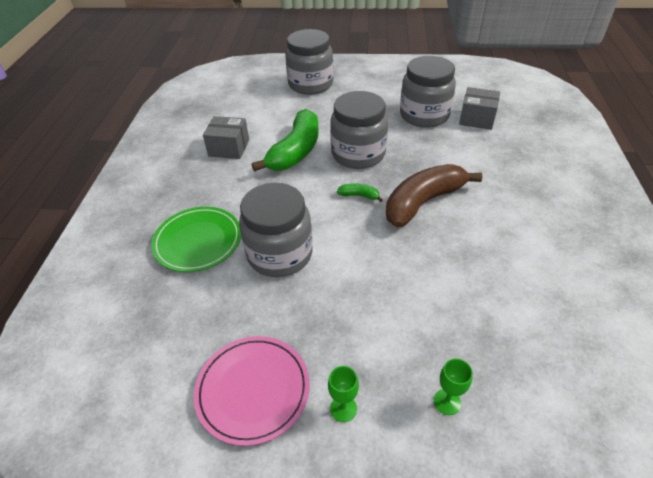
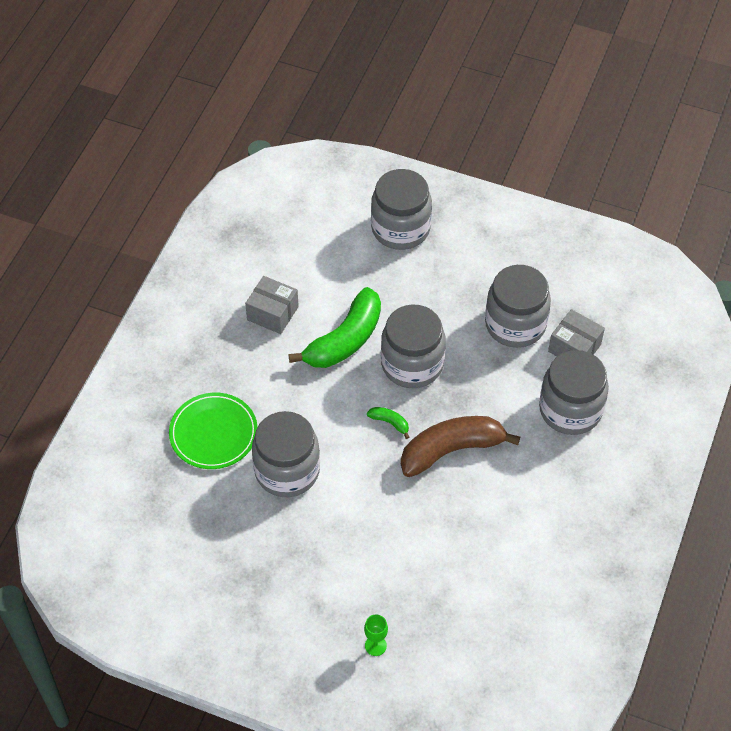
camera: 15 degrees right, 10 degrees up
(253, 390) = (228, 592): pink plate -> none
(343, 408) = (293, 627): green goblet -> none
(501, 154) = (570, 410): none -> grey jar

